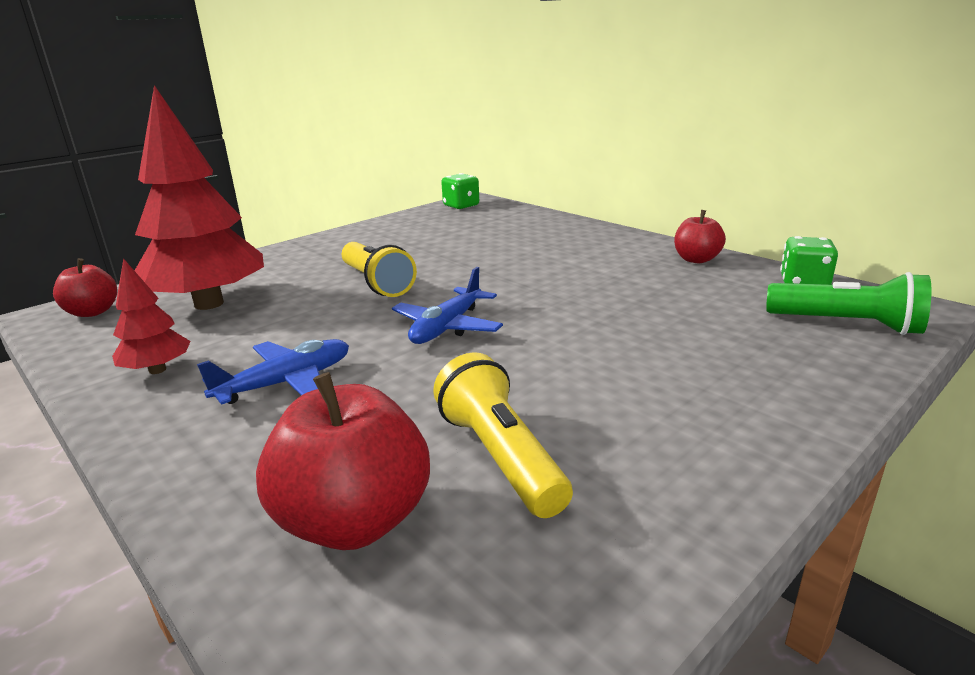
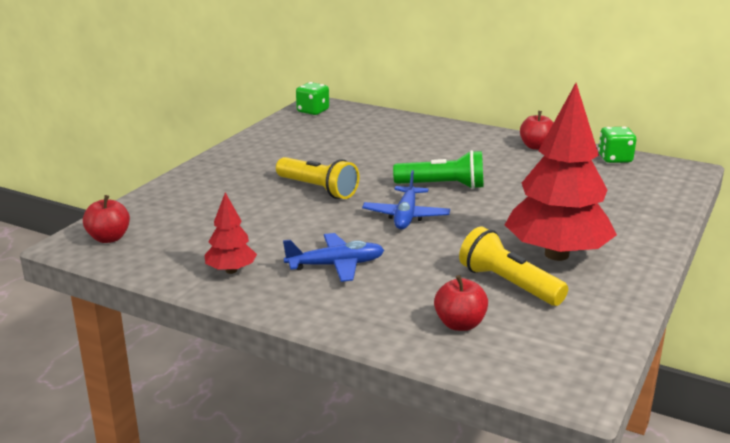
camera: 20 degrees left, 0 degrees up
(209, 304) = (201, 220): red tree -> red tree (556, 254)
(287, 383) = (336, 265): blue plane -> blue plane turned 45 degrees clockwise
(354, 520) = (460, 324): red apple -> red apple, size x0.60
(847, 324) = (651, 185): green flashlight -> green flashlight (443, 186)

